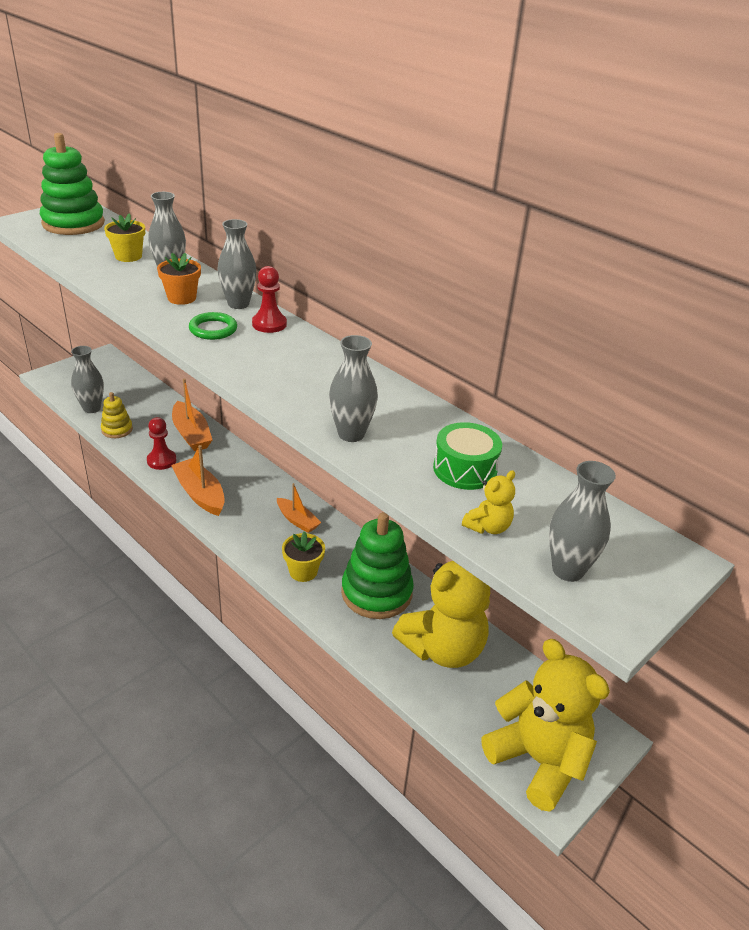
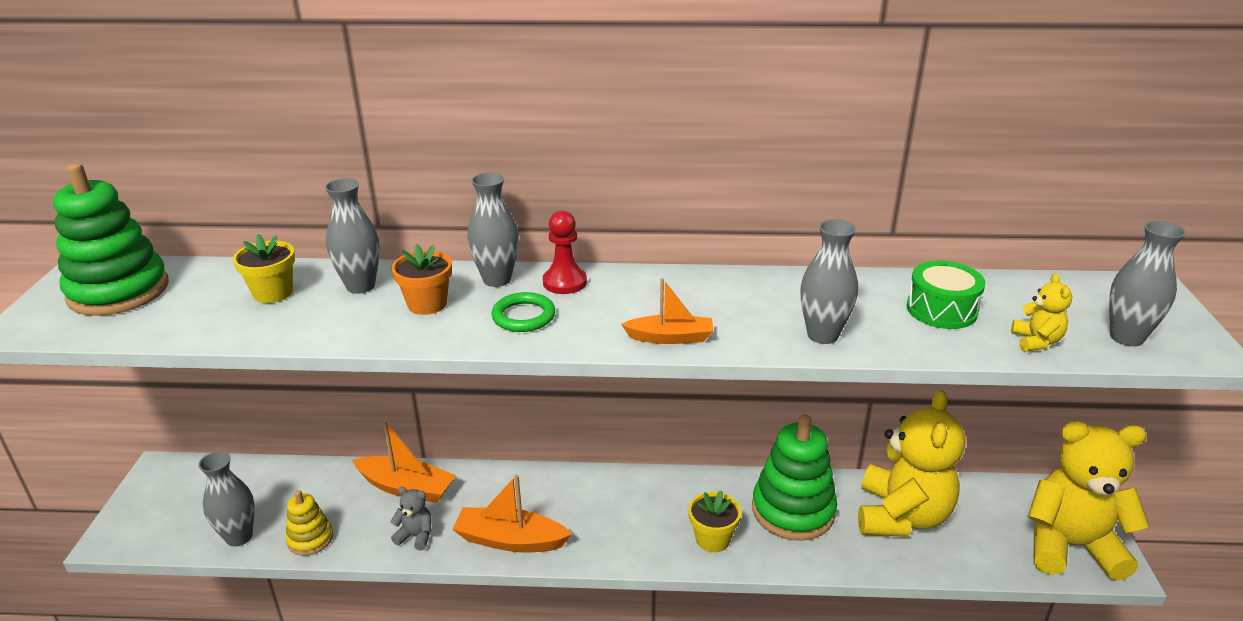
camera: 40 degrees left, 5 degrees down
(161, 460) = (416, 536): red pawn -> grey teddy bear
(297, 520) = (638, 498): orange boat -> orange boat (670, 337)

